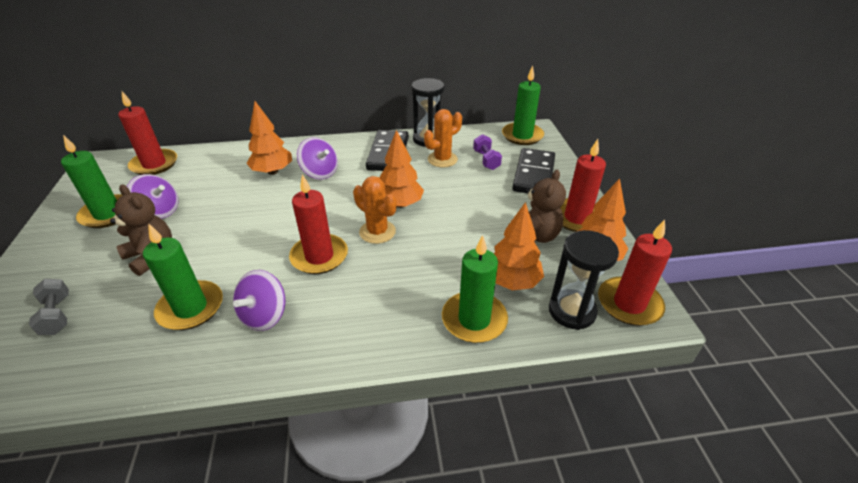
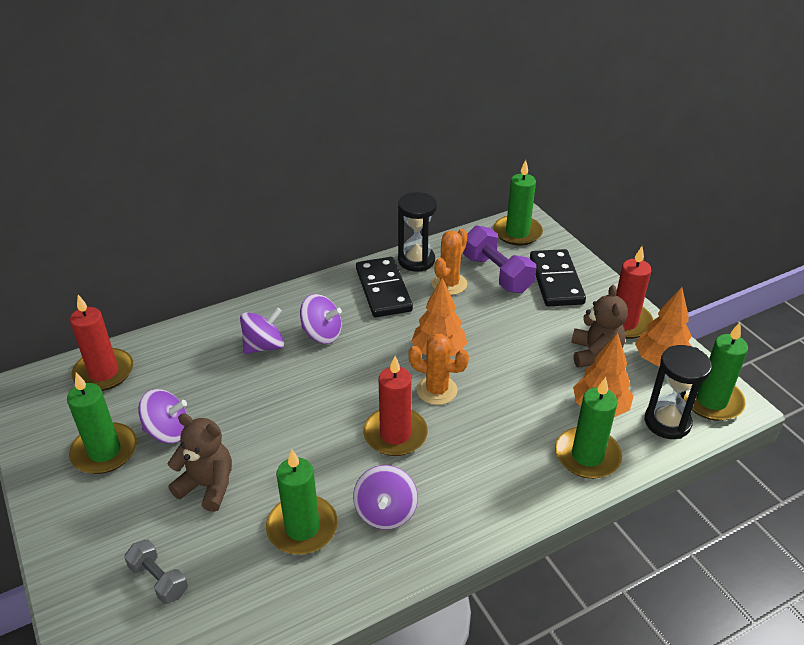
camera: 20 degrees left, 0 degrees up
(272, 171) = (264, 346): orange tree -> purple spinning top
(486, 160) = (497, 274): purple dumbbell -> purple dumbbell, size x1.69
(629, 304) = (711, 401): red candle -> green candle

